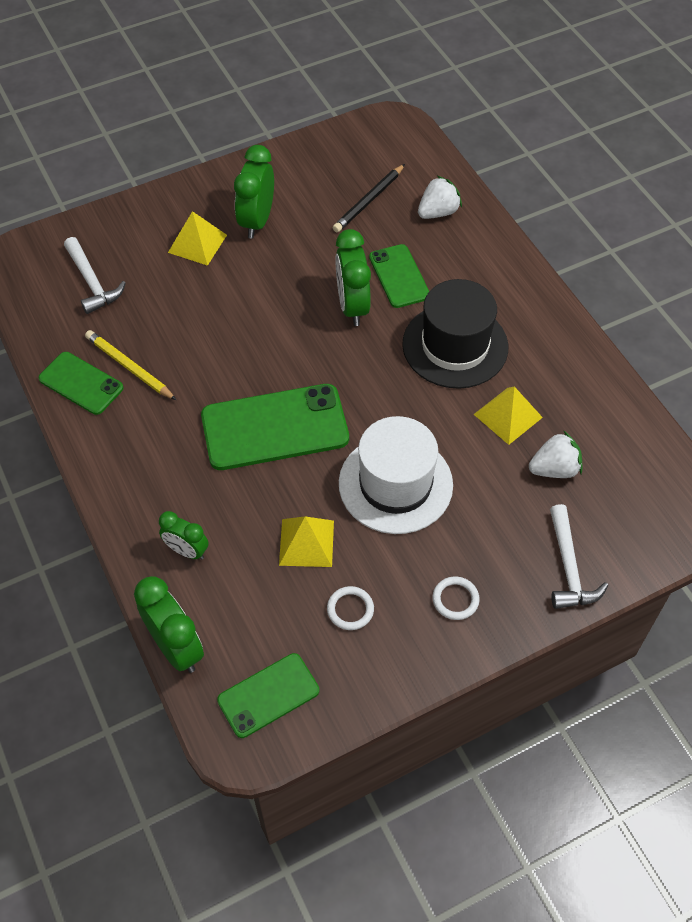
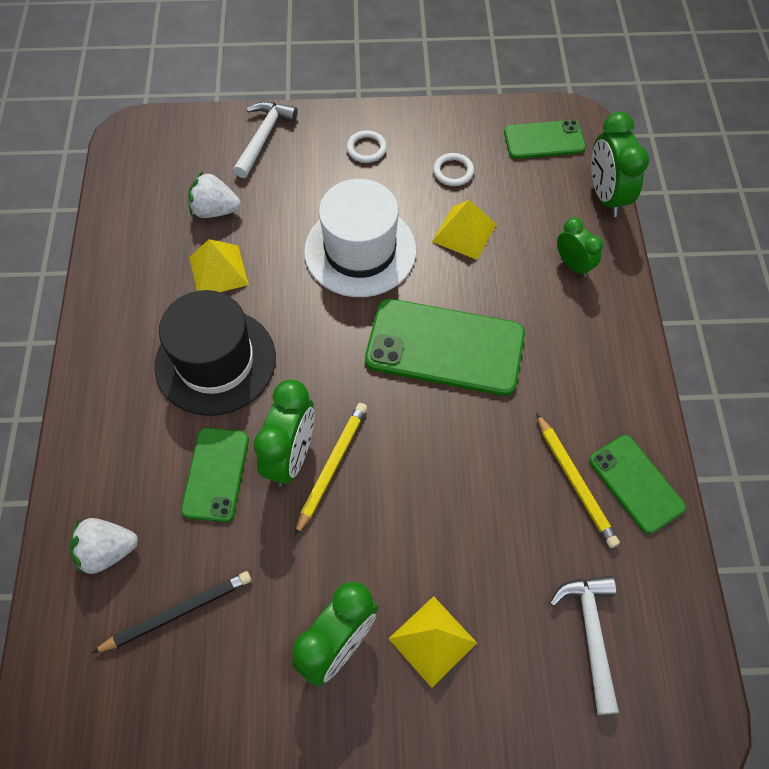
camera: 155 degrees left, 5 degrees up
(318, 311) = (332, 466): none -> yellow pencil

